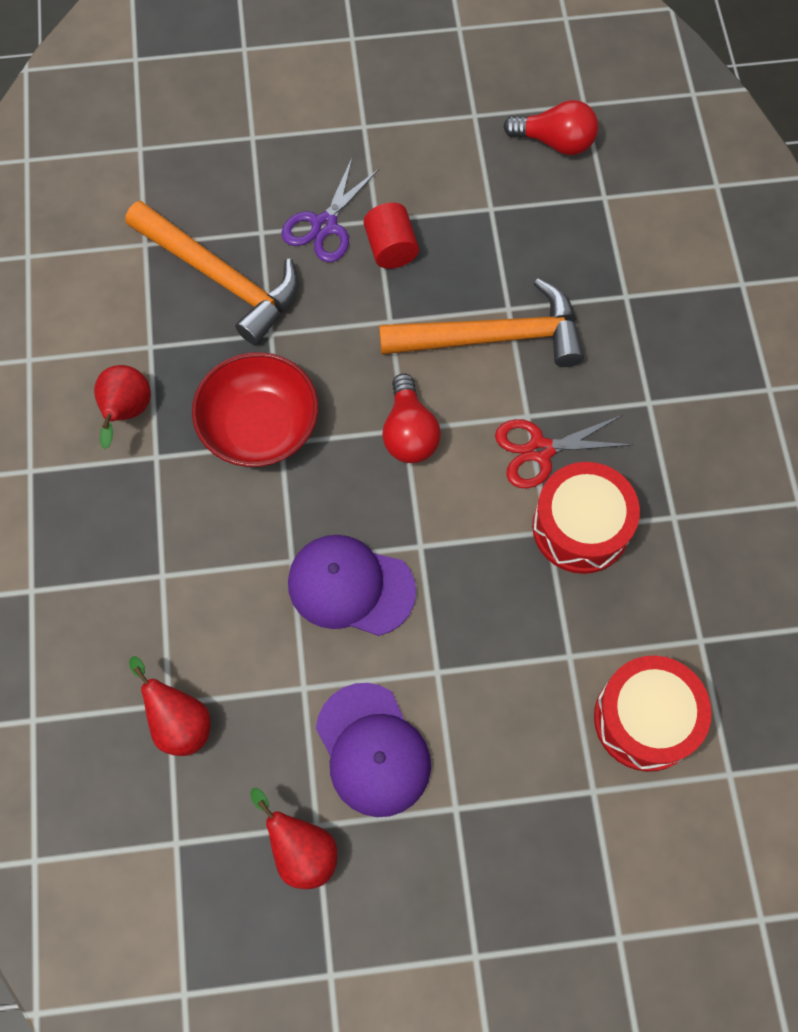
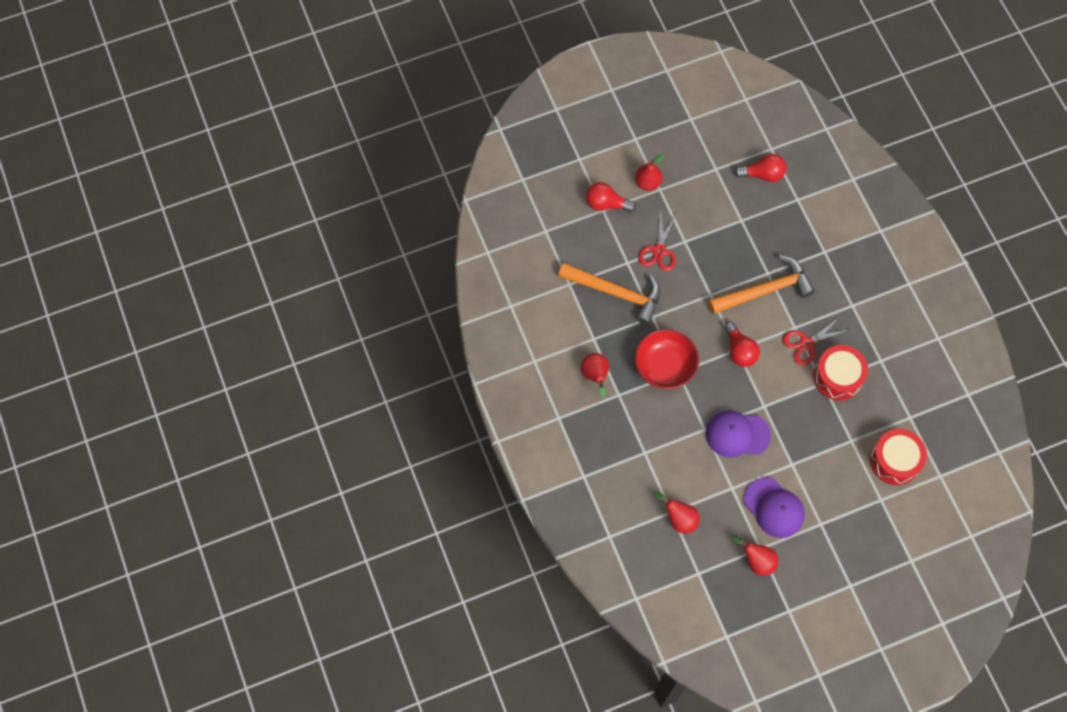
camera: 15 degrees left, 0 degrees up
(262, 129) = (606, 204): none -> red light bulb
(324, 225) = (659, 251): purple scissors -> red scissors
(347, 111) = (647, 183): none -> red pear
(391, 248) = (697, 255): red cylinder -> none

